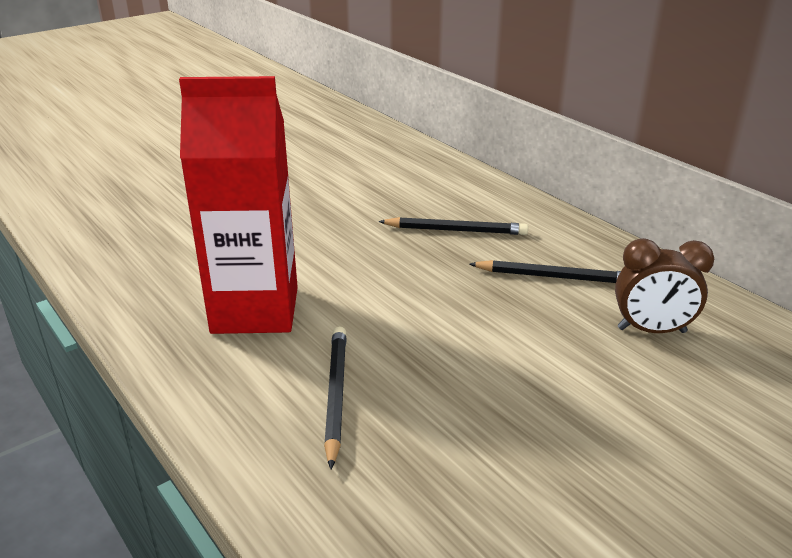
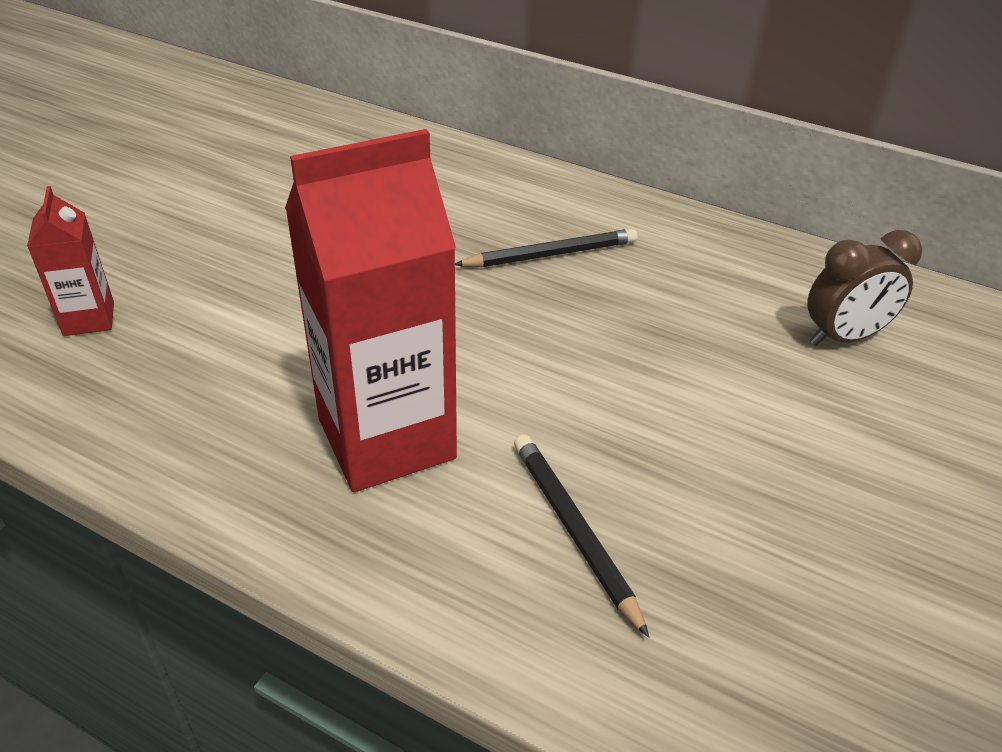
camera: 25 degrees left, 10 degrees up
(134, 207) = (89, 319): none -> red carton
(555, 277) = (703, 293): black pencil -> none

